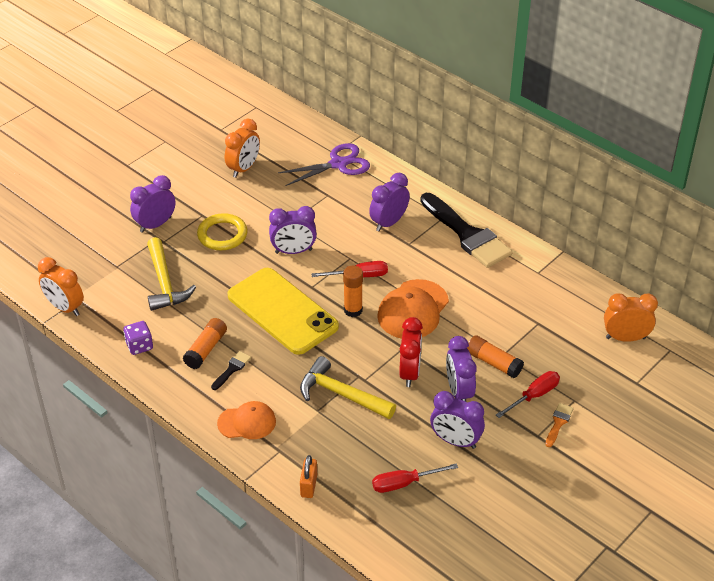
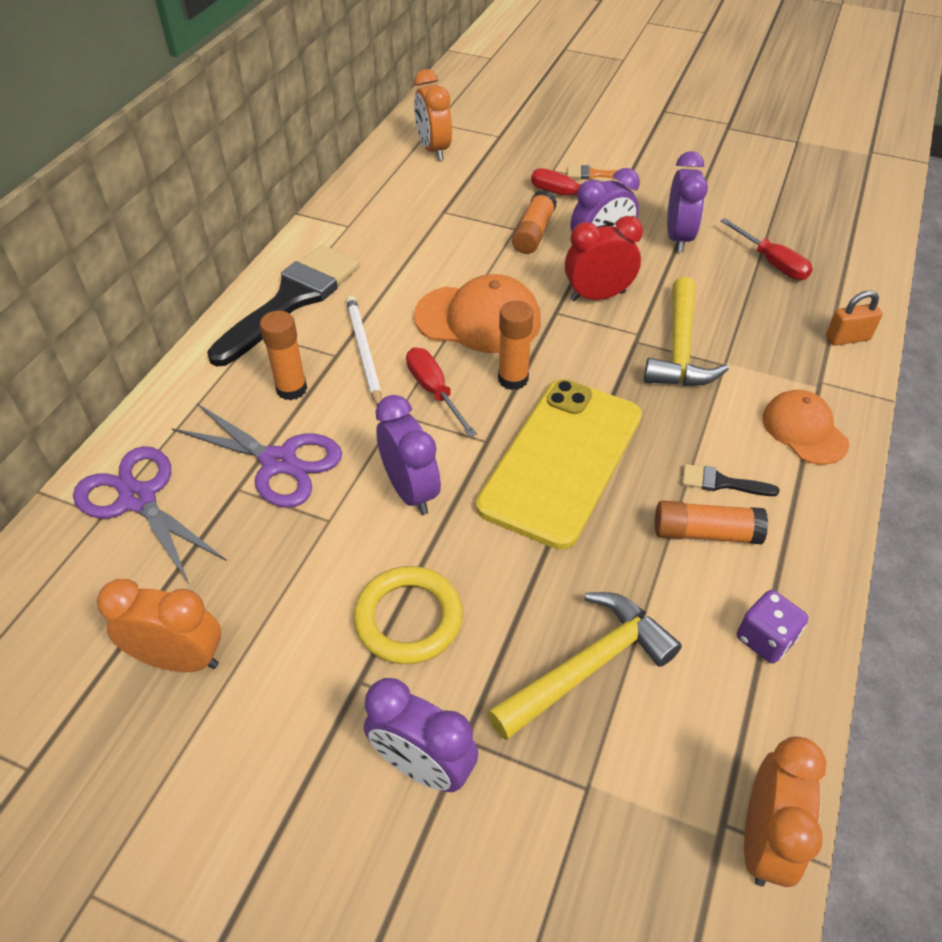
camera: 110 degrees left, 5 degrees up
(337, 211) = (279, 462): none -> purple scissors
(389, 222) = (291, 389): purple clock -> orange glue stick
(406, 255) = (364, 352): none -> white pencil

